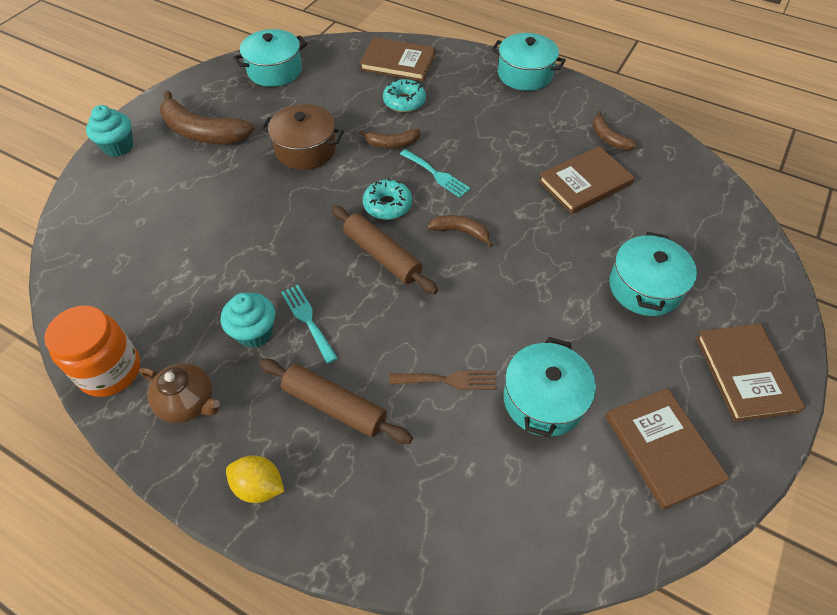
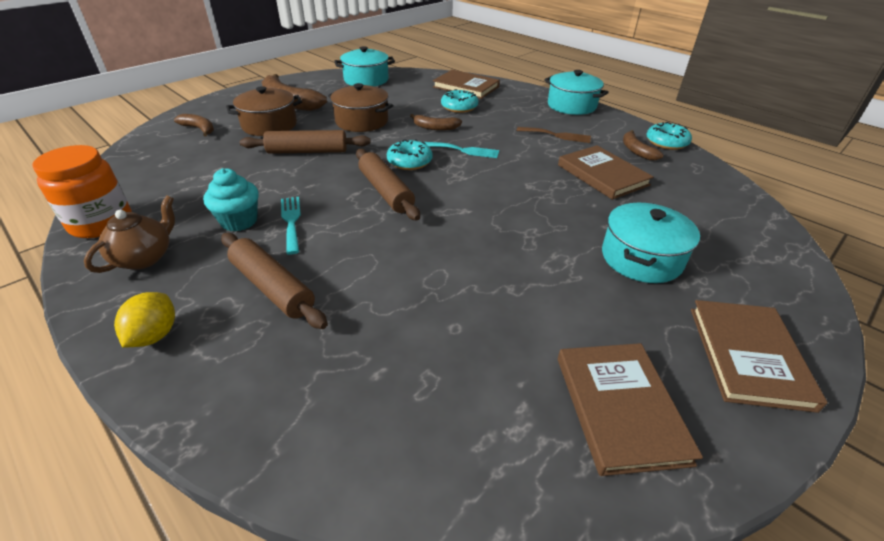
camera: 15 degrees right, 15 degrees down
(118, 147) = (222, 101): turquoise cupcake -> none
(188, 403) = (145, 257): brown teapot -> brown teapot turned 105 degrees counterclockwise
(202, 178) = (269, 125): none -> brown pot
(259, 486) = (154, 335): yellow lemon -> yellow lemon turned 60 degrees clockwise
(270, 213) = (307, 151): none -> brown rolling pin
(436, 175) = (463, 150): turquoise fork -> turquoise fork turned 45 degrees counterclockwise
(448, 380) = (396, 291): brown fork -> brown fork (557, 135)
(460, 232) = (466, 188): brown banana -> brown banana (199, 129)
(543, 399) = (491, 328): turquoise pot -> none
(585, 182) = (602, 175): brown book -> brown book turned 75 degrees clockwise
(634, 118) = (666, 142): none -> turquoise donut

